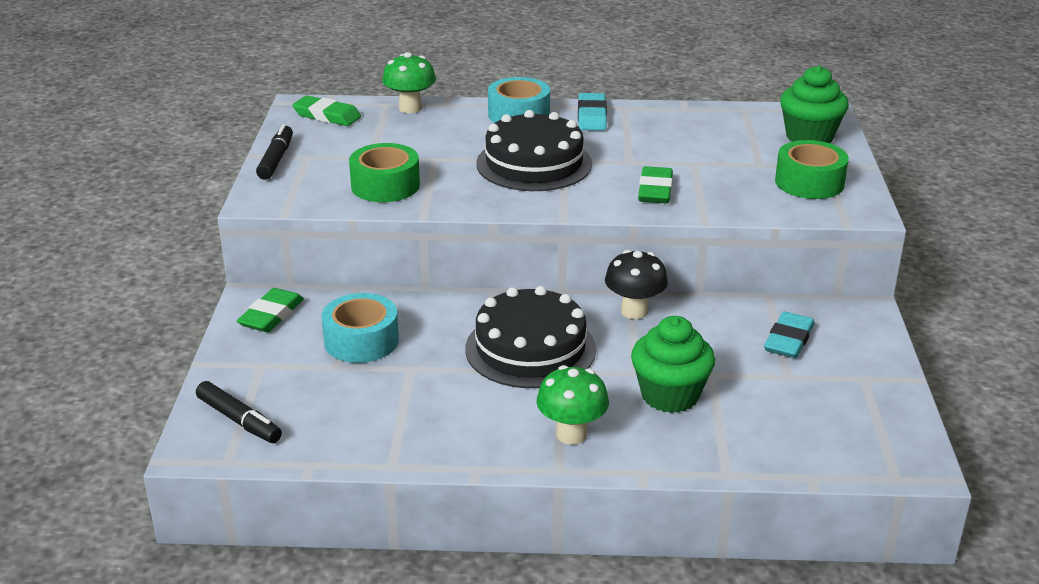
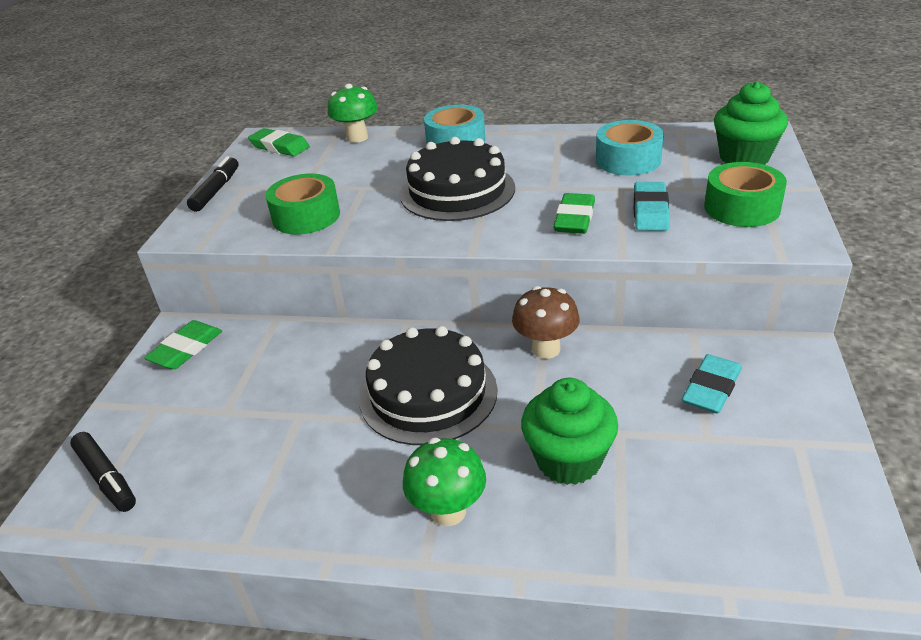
camera: 10 degrees right, 5 degrees up
(361, 341) = (261, 380): turquoise tape -> turquoise tape (628, 160)
(592, 116) = (525, 141): turquoise eraser -> turquoise eraser (650, 211)
(634, 311) = (546, 349): black mushroom -> brown mushroom

